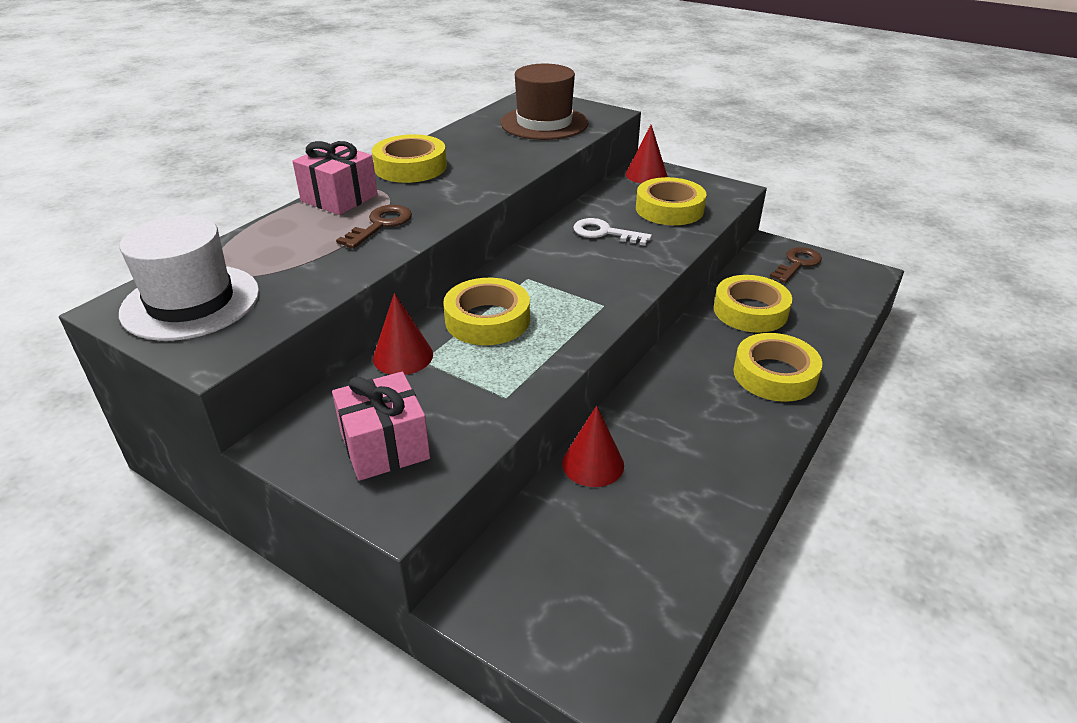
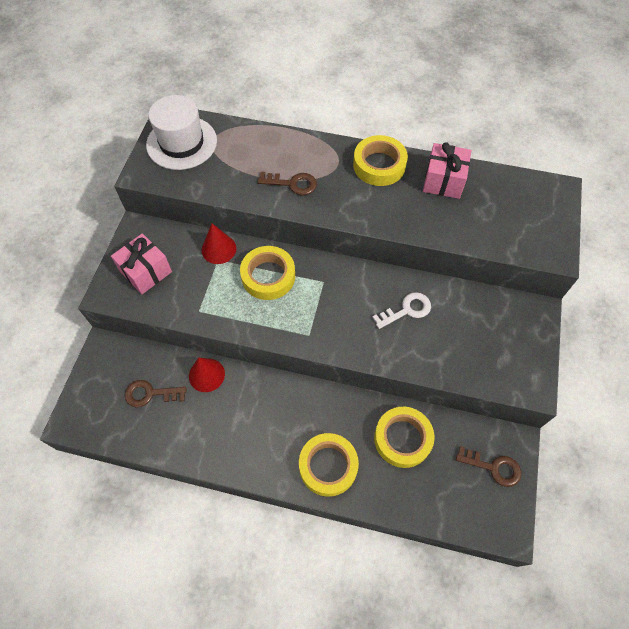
camera: 70 degrees right, 25 degrees up
(339, 198) = (317, 149): pink gift -> pink gift (443, 181)
(544, 123) = (504, 216): brown hat -> none
(600, 542) = (150, 394): none -> brown key
(605, 233) = (406, 310): white key -> white key turned 60 degrees clockwise
(646, 175) = (522, 314): red cone -> none
(669, 209) = (468, 345): yellow tape -> none

